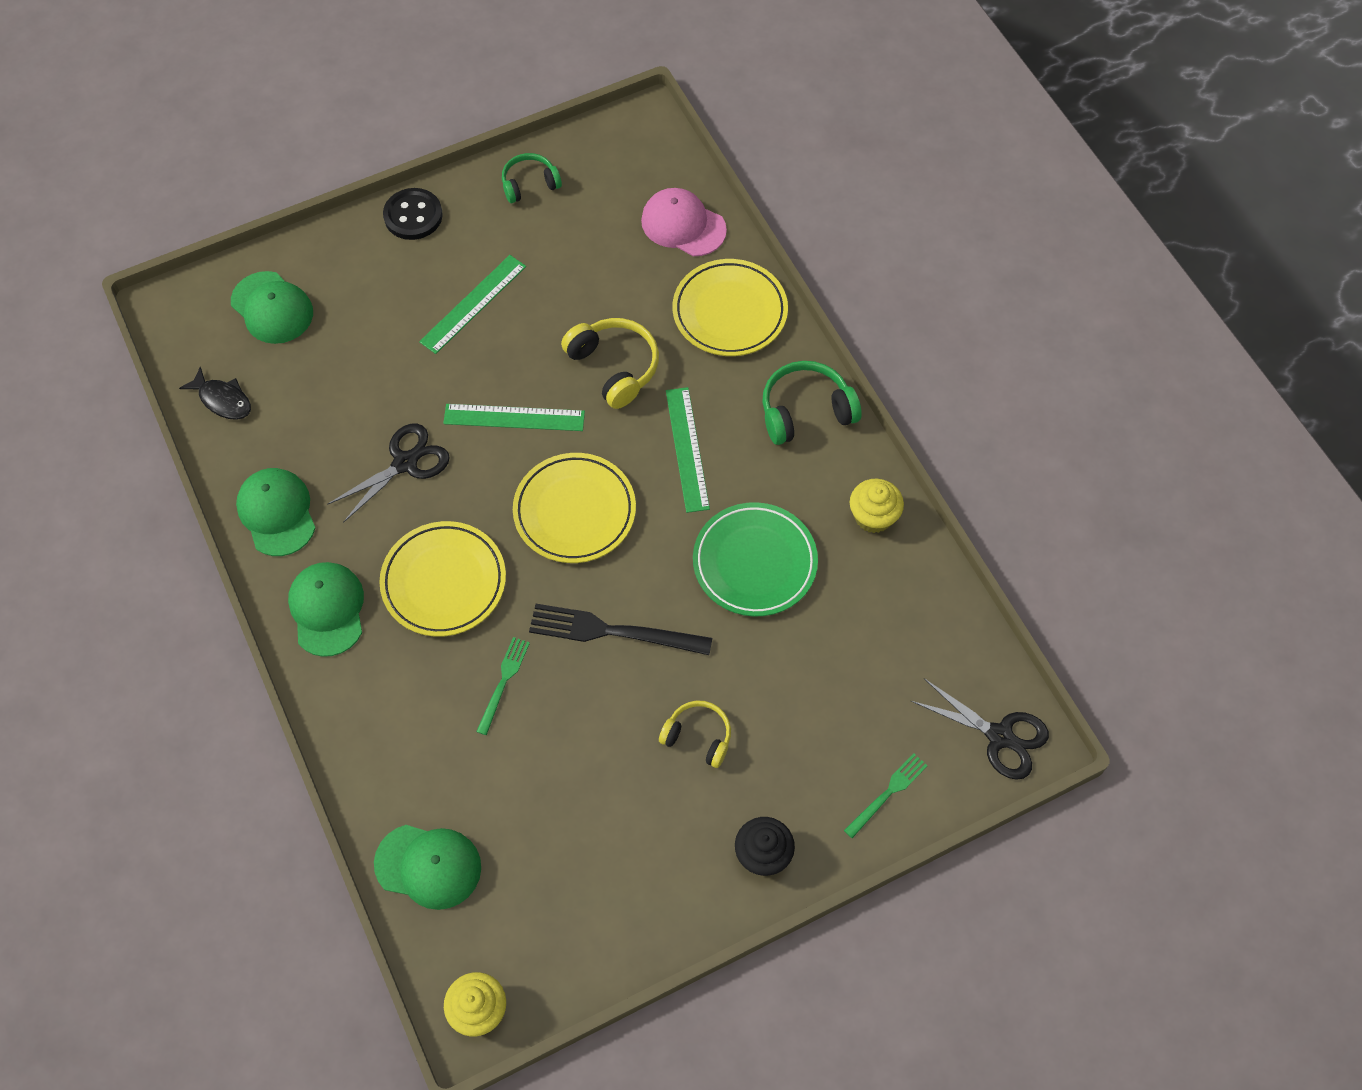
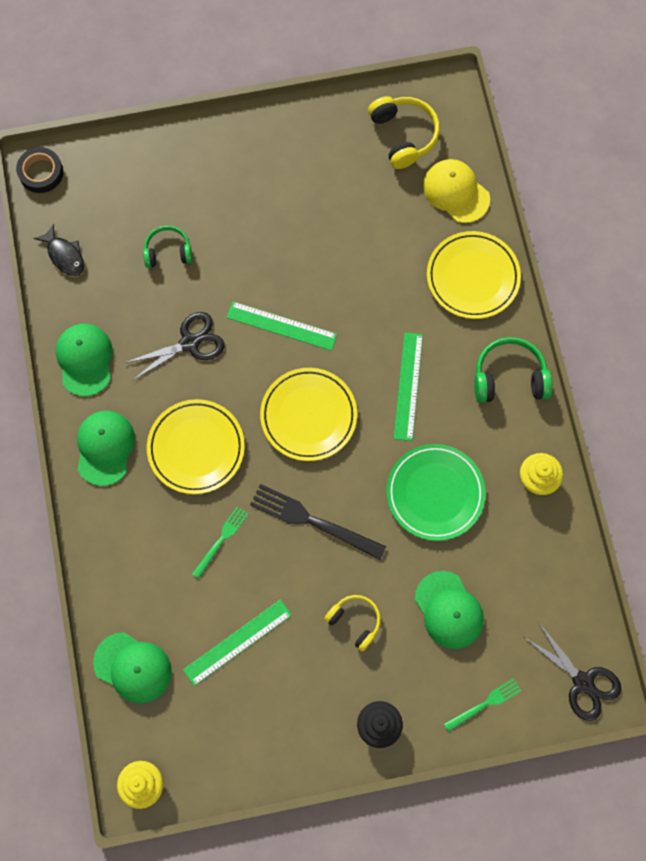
camera: 15 degrees right, 10 degrees up
(171, 314) = (41, 172): none -> black tape
(272, 308) = (118, 186): green cap -> green cap (449, 610)
(413, 216) = (245, 132): black button -> none
(473, 304) = (273, 221): green ruler -> green ruler (237, 642)
(529, 184) = (343, 126): green headphones -> green headphones (168, 251)
(614, 367) = (370, 302): yellow headphones -> yellow headphones (404, 135)
(683, 225) = (456, 192): pink cap -> yellow cap

